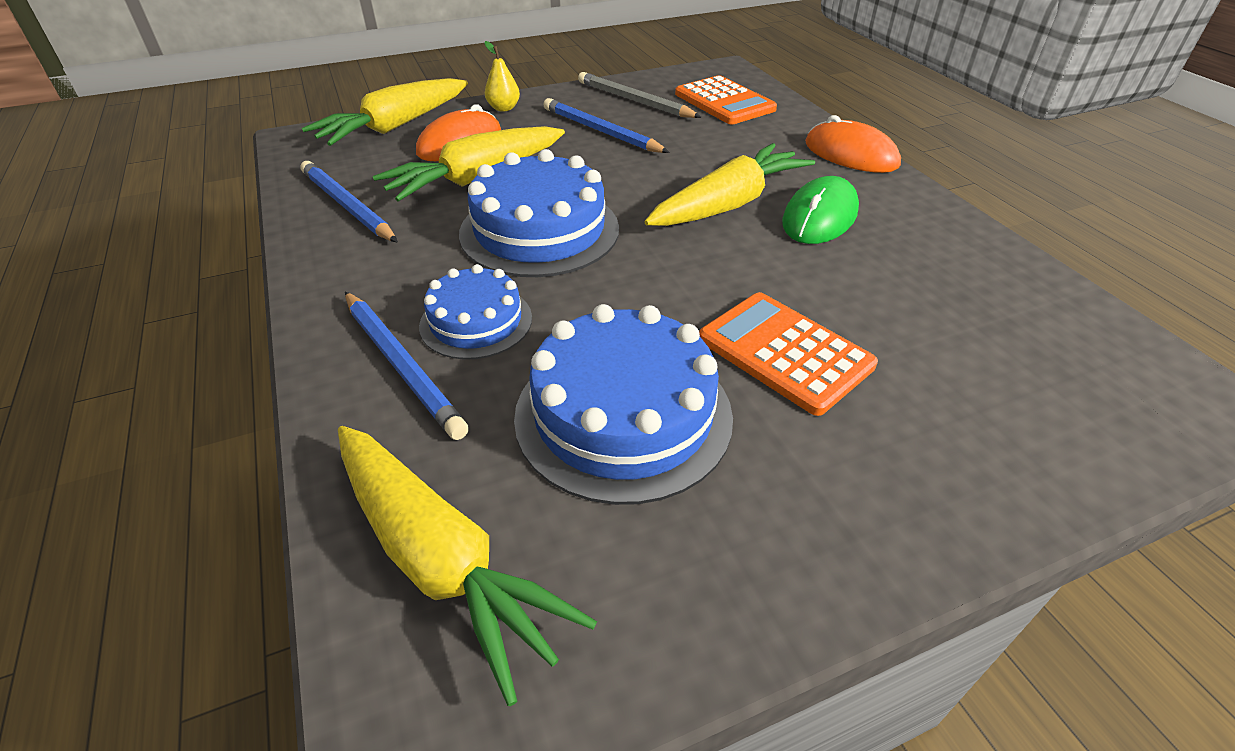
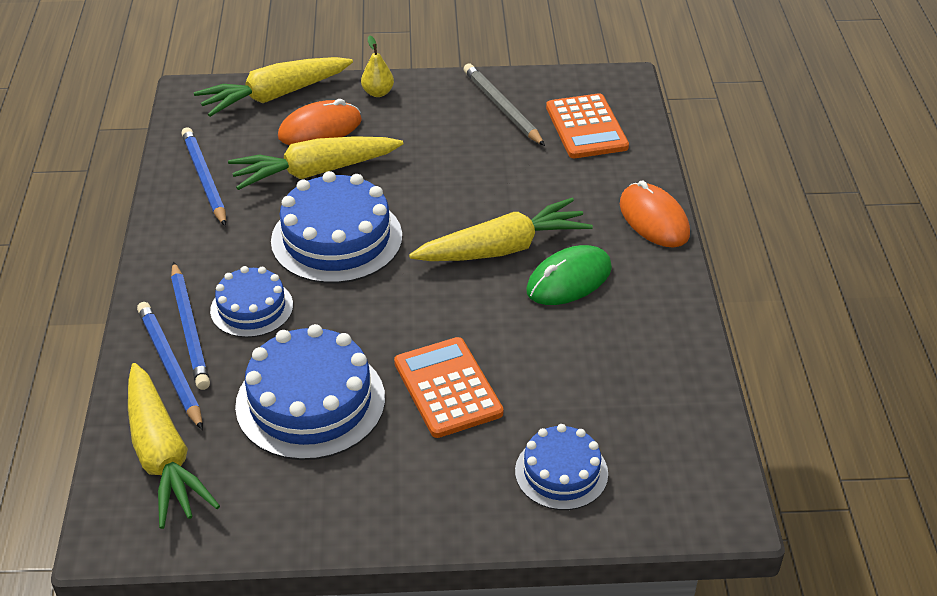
camera: 20 degrees right, 0 degrees up
(601, 131) = (448, 141): blue pencil -> blue pencil (170, 366)
(1004, 414) = (561, 472): none -> blue cake

